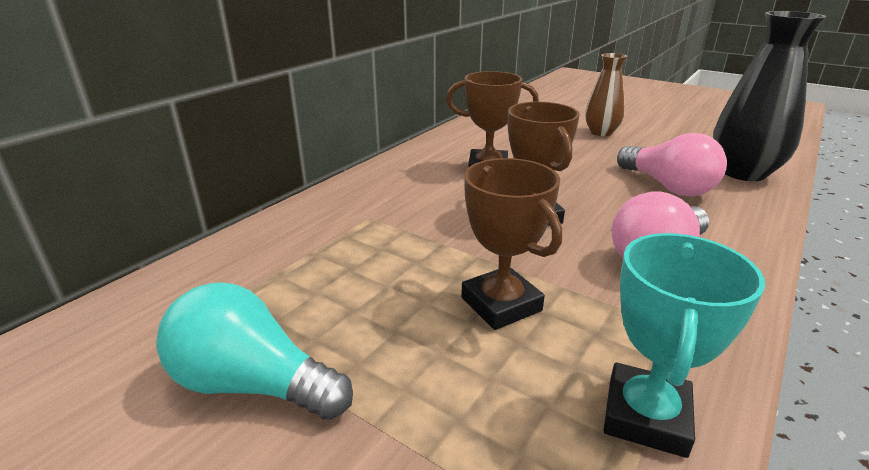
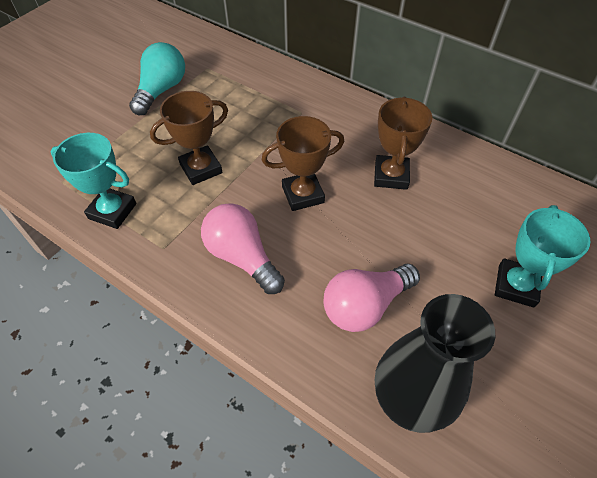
camera: 90 degrees right, 25 degrees up
(601, 132) = (516, 285): brown vase -> turquoise trophy

